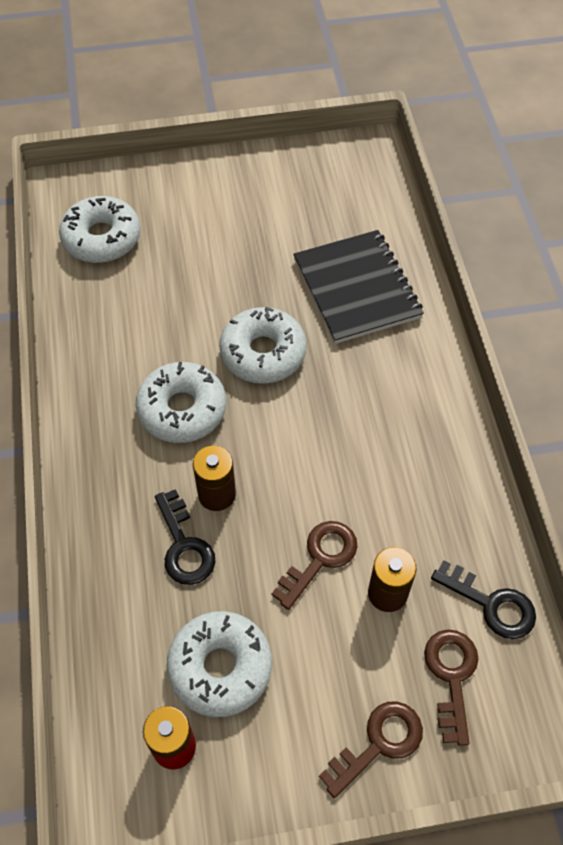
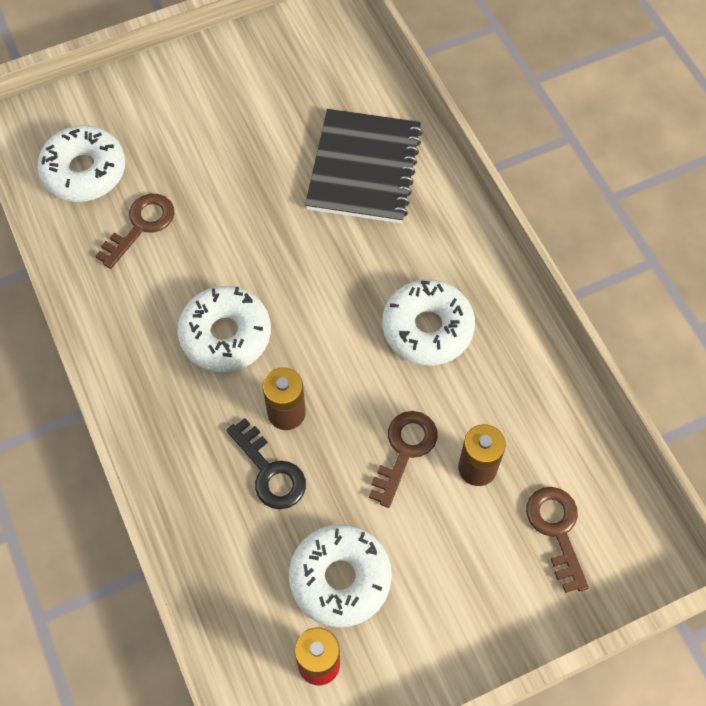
camera: 15 degrees left, 5 degrees up
(263, 353) = (289, 258): white donut -> white donut (427, 328)
(356, 289) = (364, 168): black notebook -> black notebook turned 45 degrees clockwise
(379, 743) = (507, 609): brown key -> brown key (141, 226)
(491, 604) = (576, 454): black key -> none

